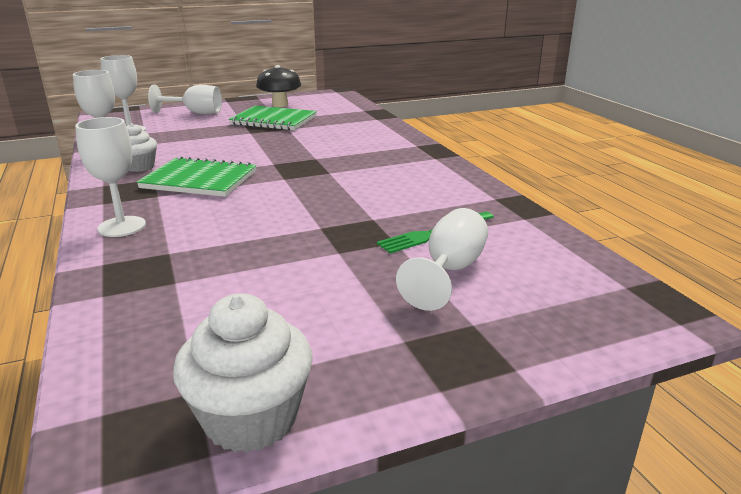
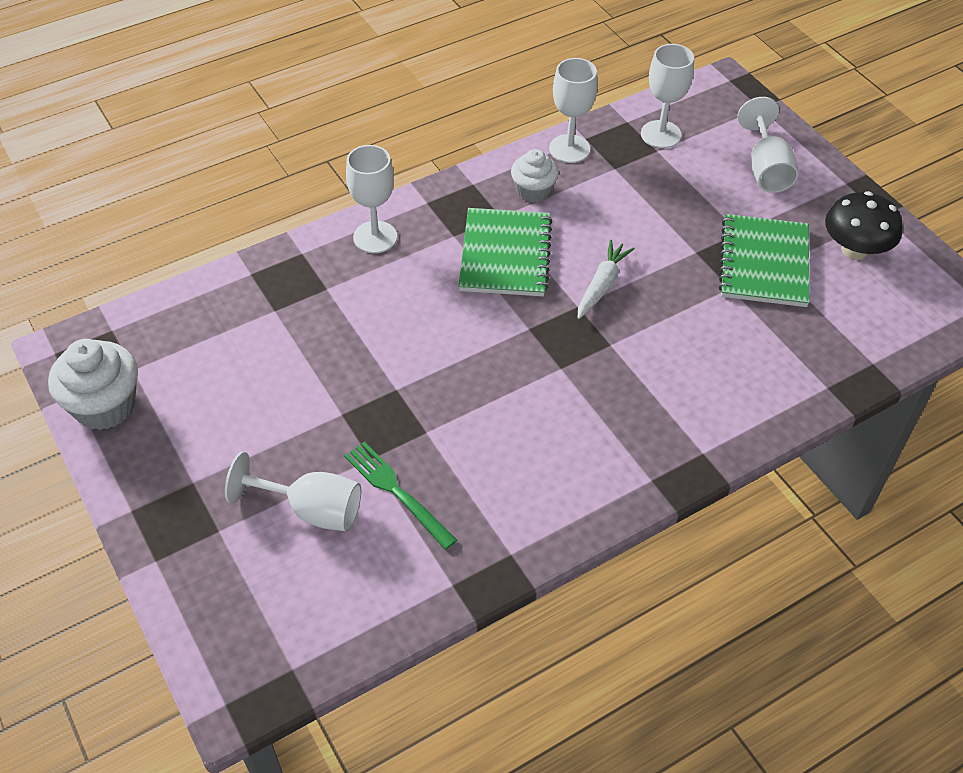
camera: 80 degrees right, 25 degrees up
(258, 156) = (602, 285): none -> white carrot

